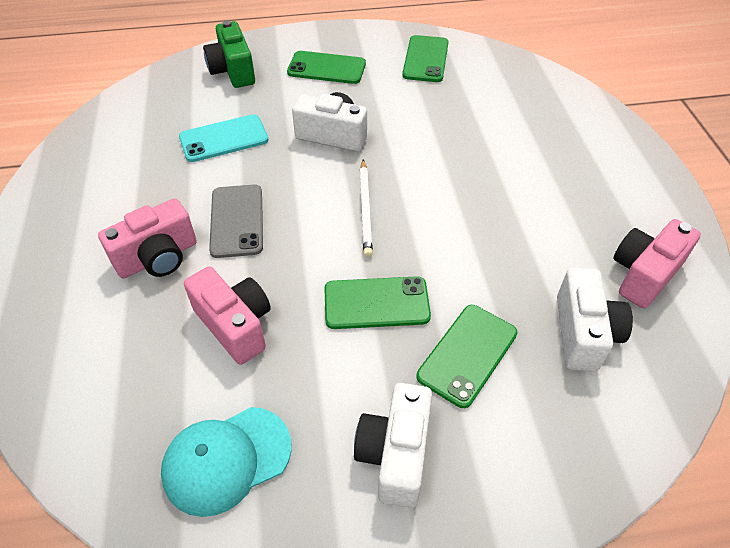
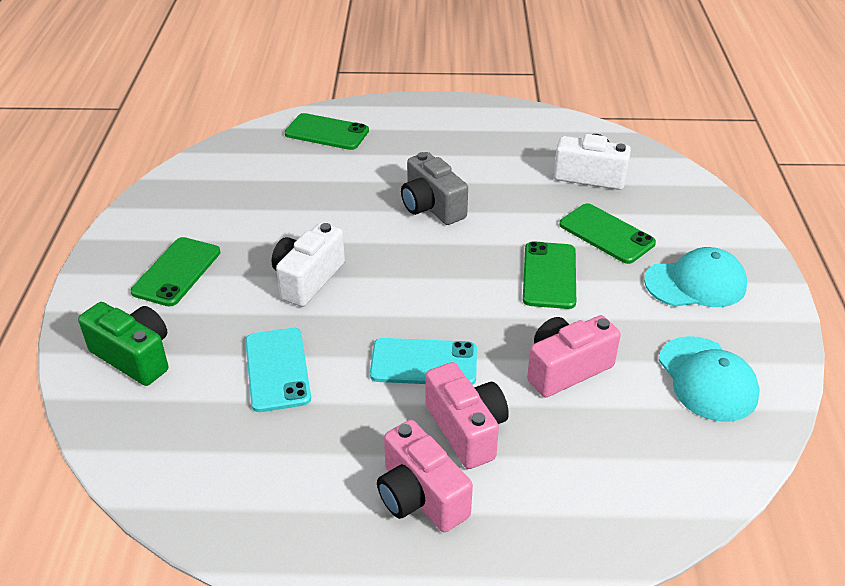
camera: 80 degrees left, 10 degrees down
(233, 71) = (134, 356): green camera -> green camera turned 135 degrees counterclockwise
(237, 221) = (424, 363): grey phone -> turquoise phone
(365, 209) = (430, 268): white pencil -> none
(395, 454) = (695, 283): white camera -> turquoise cap
(425, 59) = (202, 196): green phone -> green phone (327, 132)
(464, 198) = (431, 207): none -> grey camera
(644, 274) = (536, 137): pink camera -> pink camera (420, 496)

